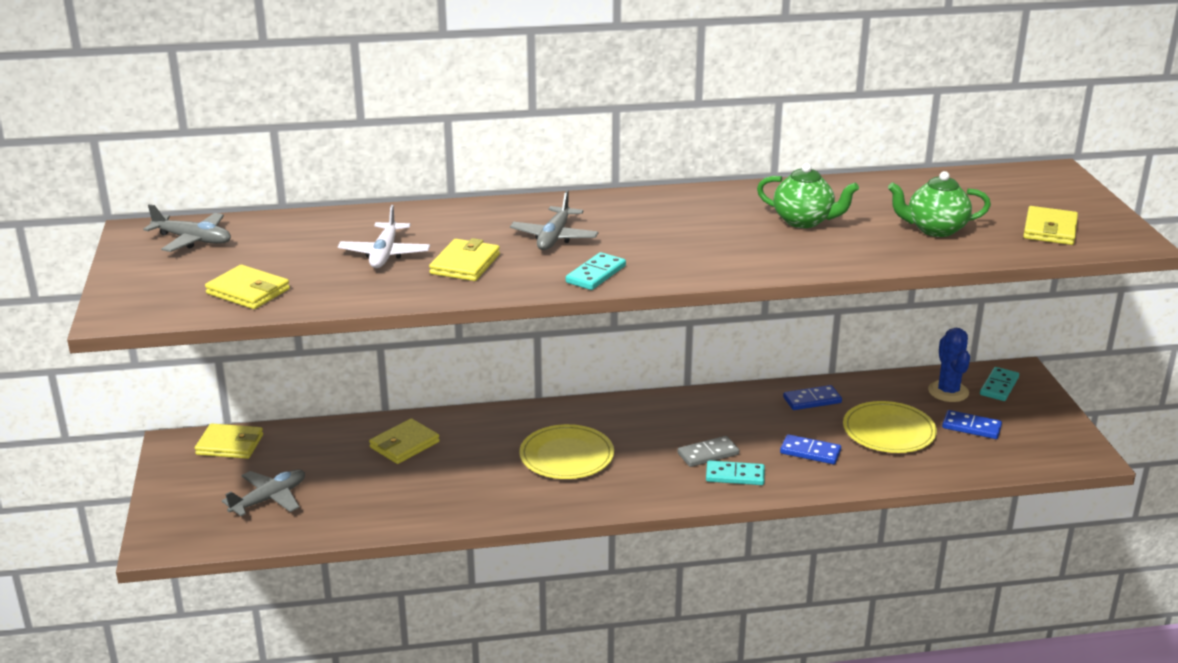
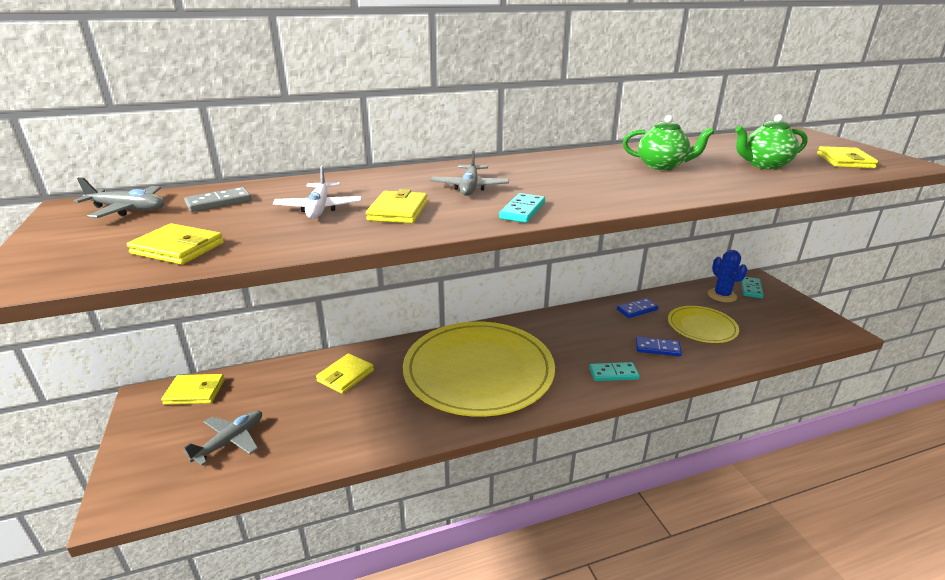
camera: 10 degrees left, 0 degrees up
(566, 456) = (478, 371): yellow plate -> yellow plate, size x2.00
(708, 454) = (585, 358): grey domino -> grey domino (219, 202)
(971, 427) = (754, 318): blue domino -> none

